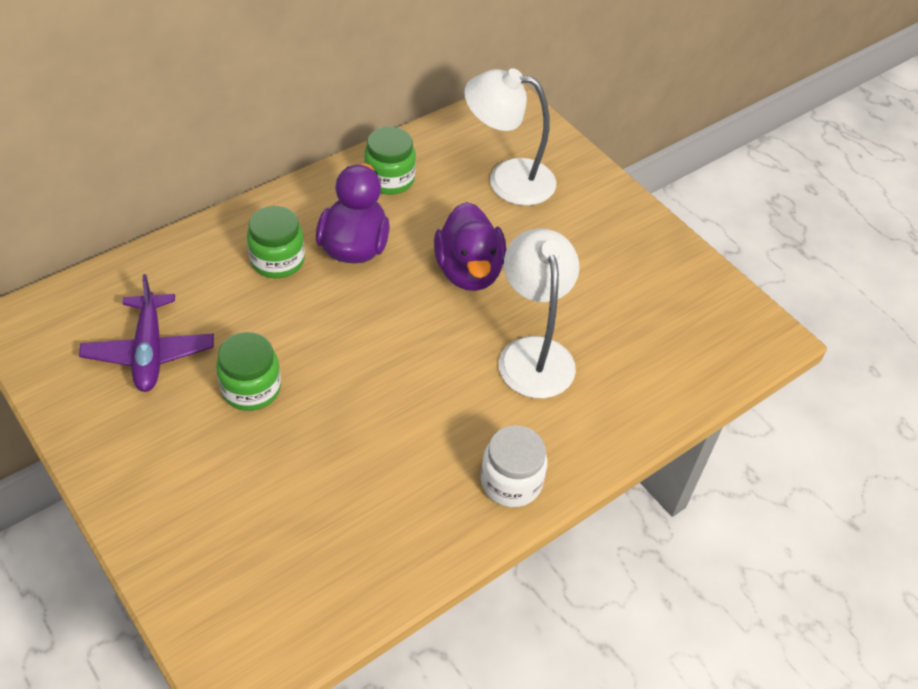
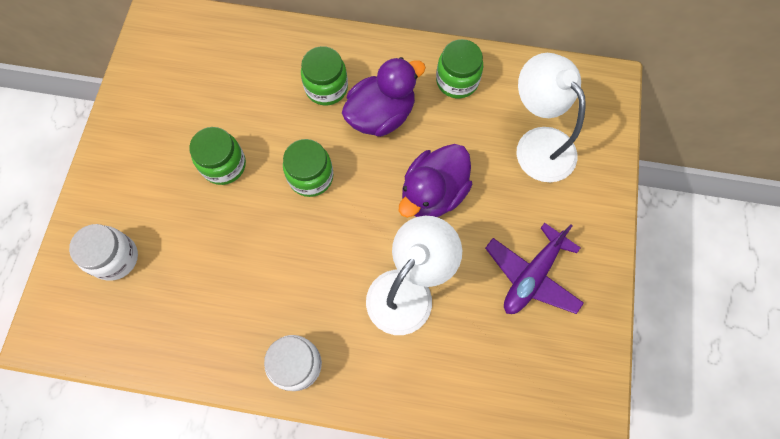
camera: 50 degrees right, 20 degrees up
(149, 351) = (198, 93): purple plane -> purple plane (532, 276)
(232, 548) = (115, 258): none -> white jar
(348, 336) = (311, 177): none -> green jar

